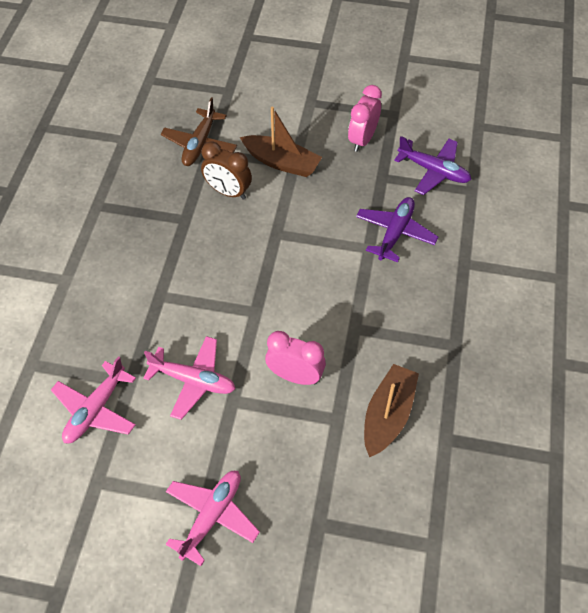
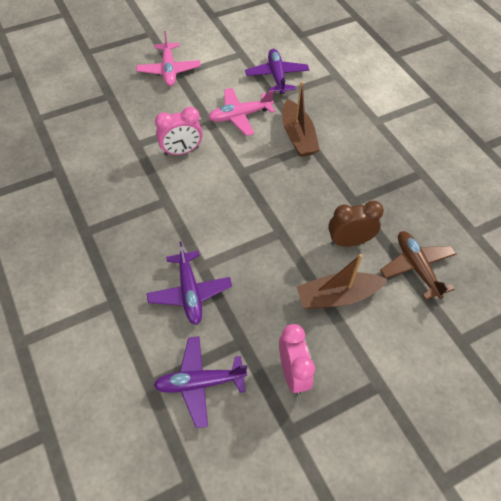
camera: 140 degrees right, 0 degrees up
(95, 410) = (277, 76): pink plane -> purple plane
(388, 415) = (105, 163): brown boat -> brown boat (298, 136)

